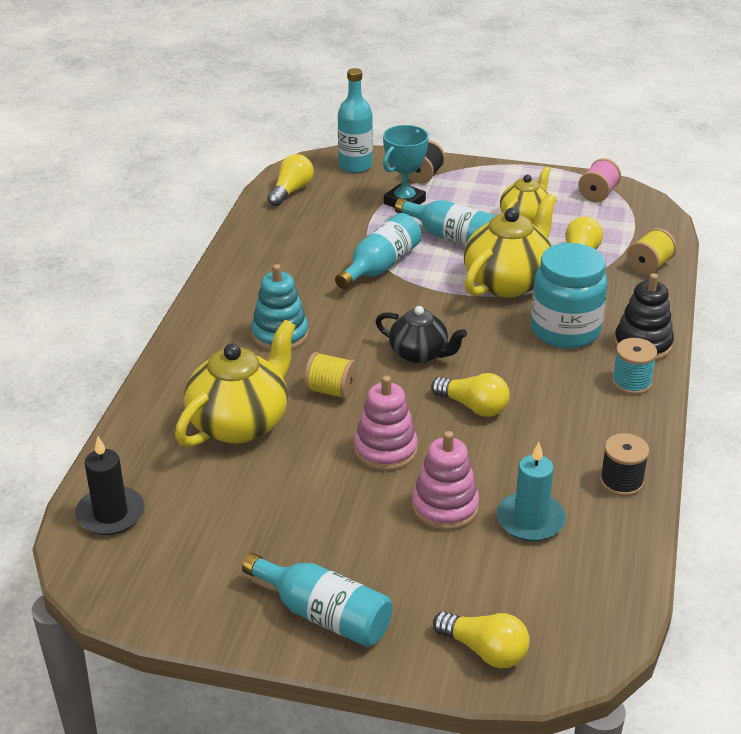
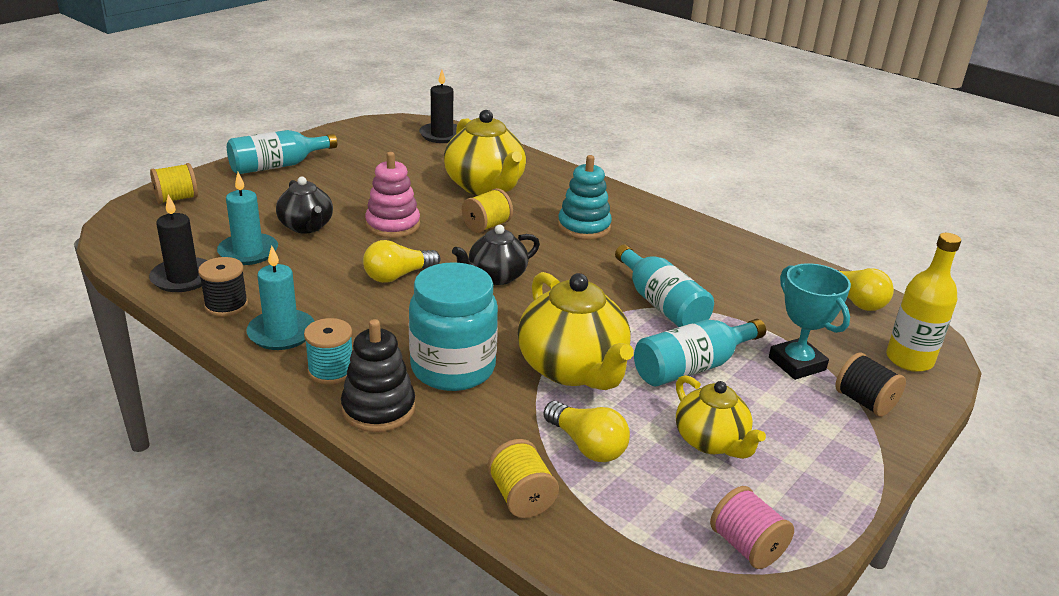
camera: 115 degrees right, 5 degrees down
(355, 165) = (909, 359): turquoise bottle -> yellow bottle
(445, 507) = (306, 227): pink stacking toy -> black teapot
(485, 651) = (176, 199): yellow light bulb -> yellow spool
(615, 536) = (183, 278): none -> black candle
(619, 429) = (281, 333): none -> turquoise candle

